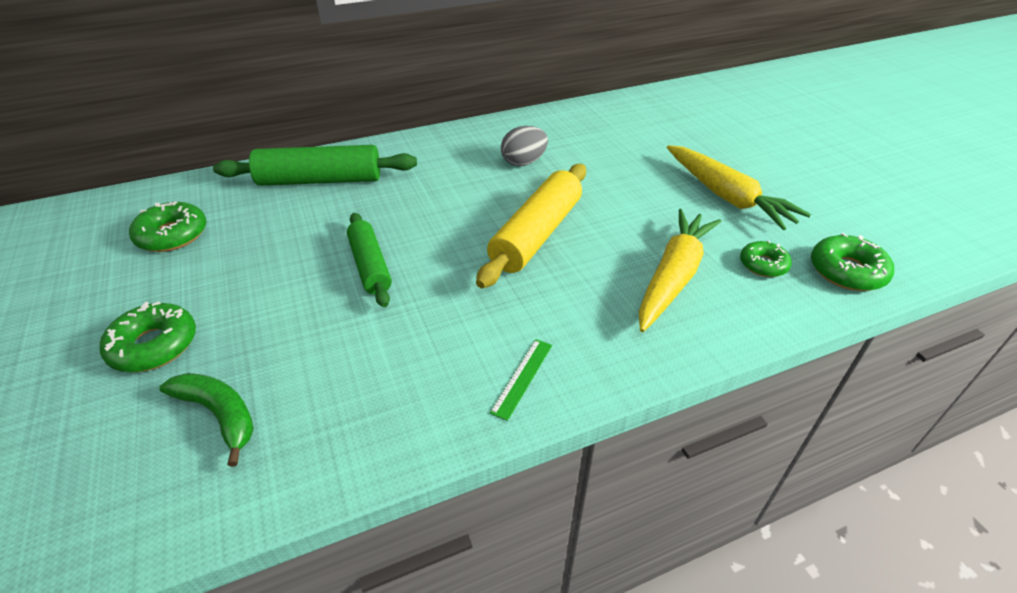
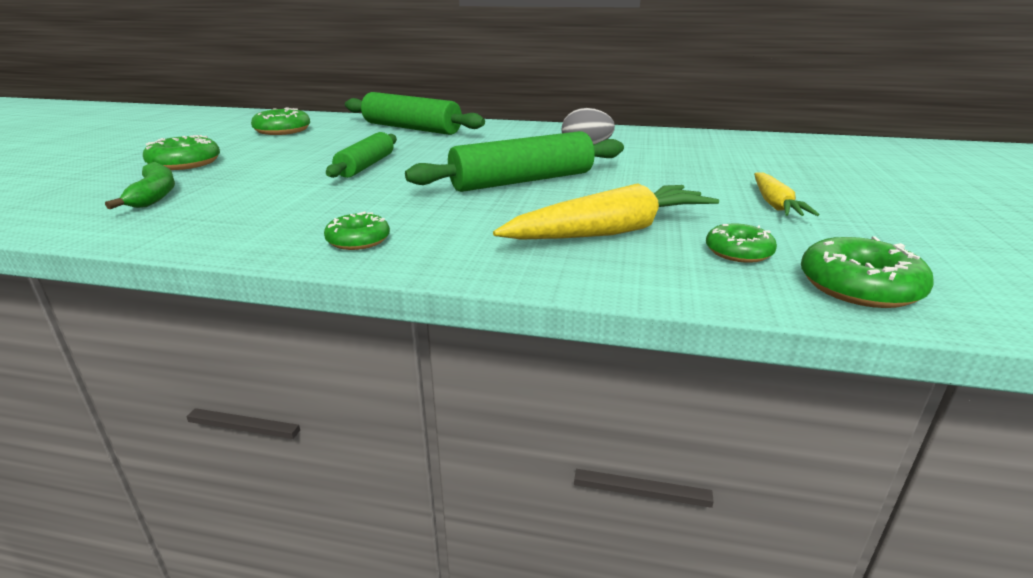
camera: 35 degrees right, 15 degrees down
(522, 378) = (358, 240): green ruler -> green donut
(536, 234) = (522, 181): yellow rolling pin -> green rolling pin
(726, 196) = (774, 204): yellow carrot -> yellow carrot, size x0.59

